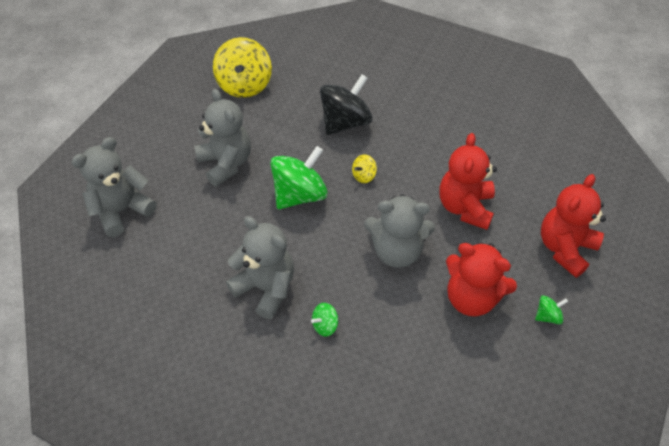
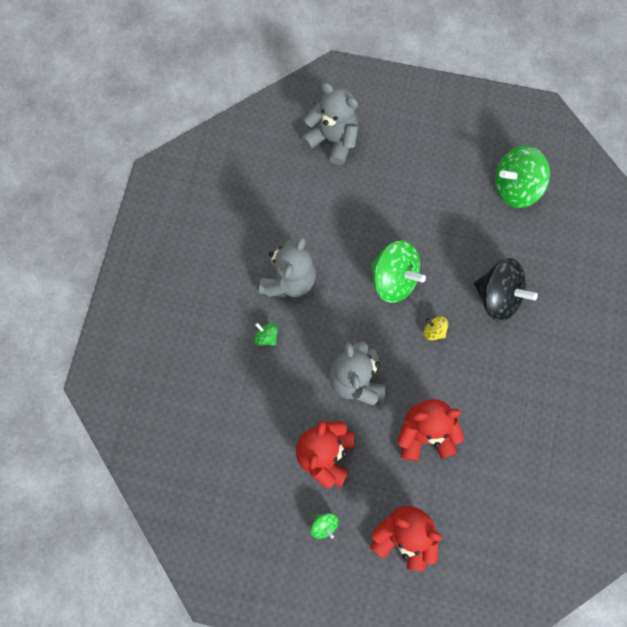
camera: 75 degrees right, 20 degrees up
(226, 163) = (410, 204): grey teddy bear -> none
(244, 85) = (515, 187): yellow spinning top -> green spinning top

